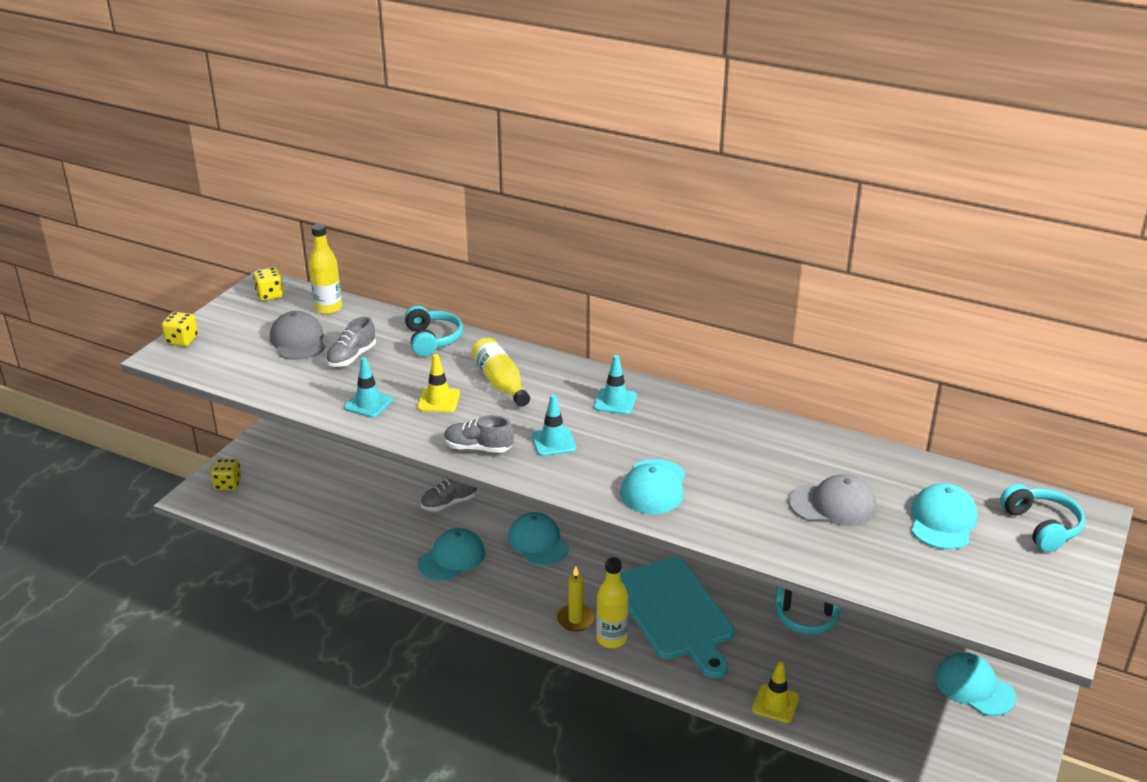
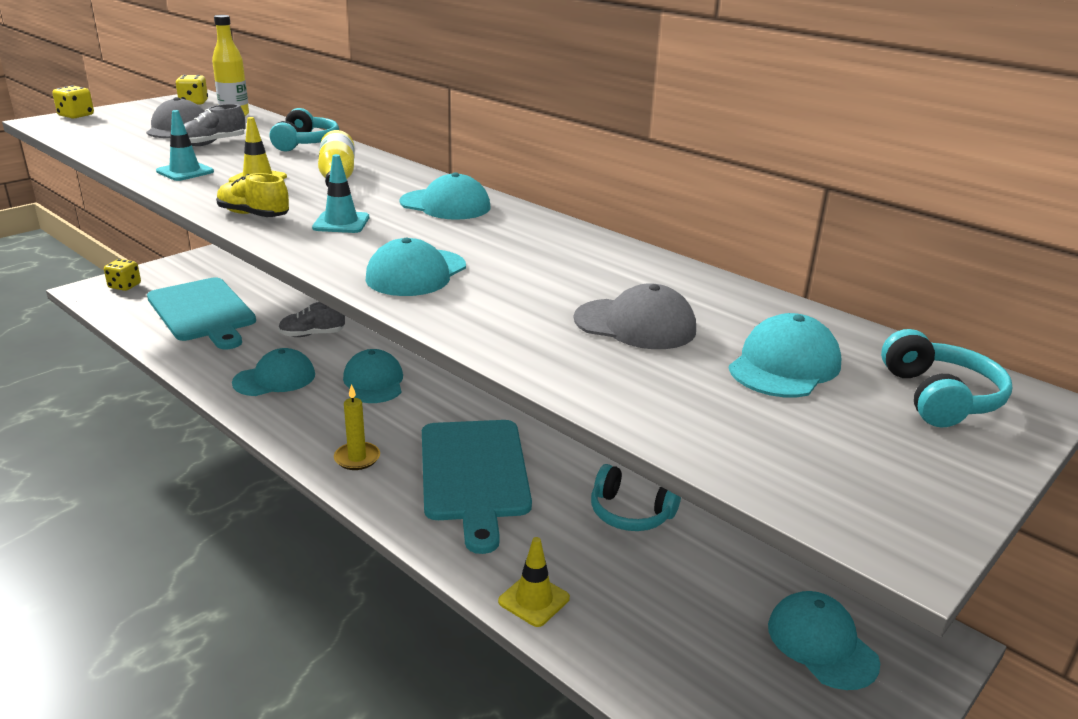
camera: 15 degrees right, 5 degrees down
(329, 499) = (203, 312): none -> turquoise cutting board
(478, 448) = (253, 215): grey shoe -> yellow shoe
(611, 639) = (382, 485): yellow bottle -> none
(615, 401) = (445, 205): turquoise traffic cone -> turquoise cap

